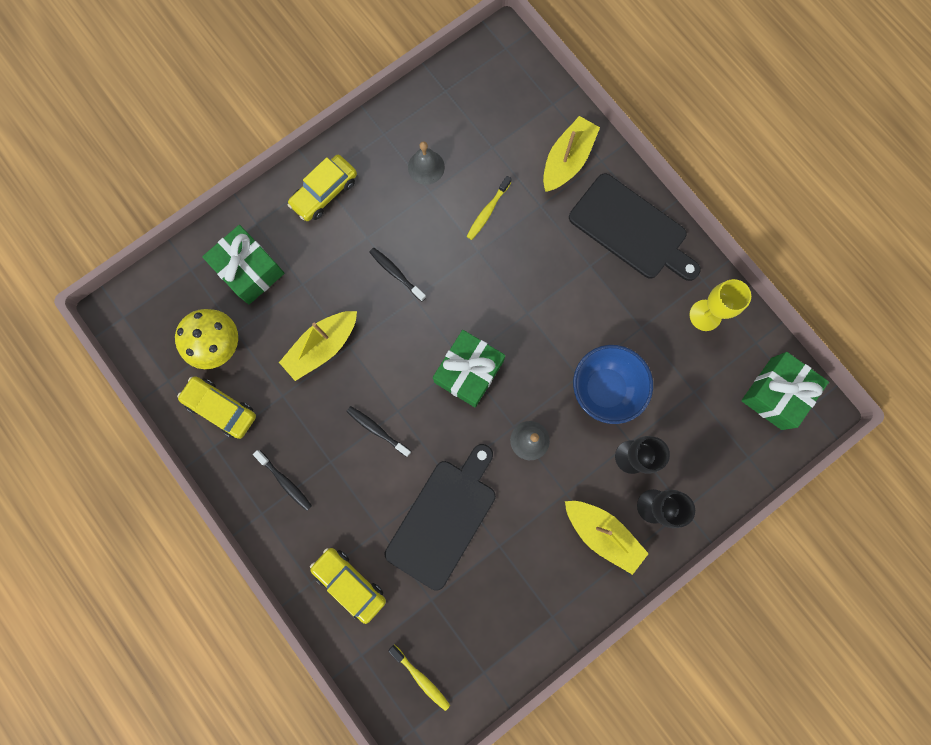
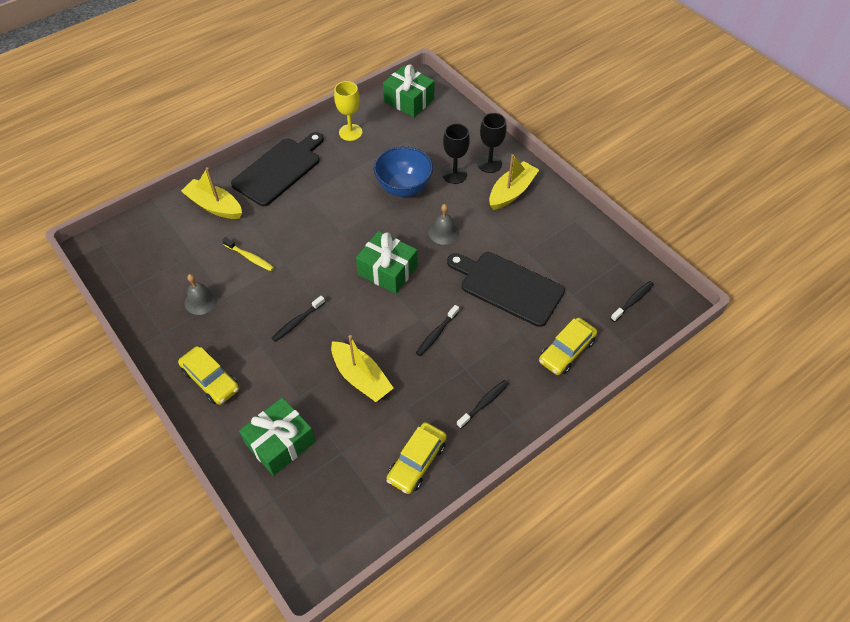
camera: 90 degrees left, 25 degrees down
(217, 344) = (353, 469): yellow mushroom -> none
(421, 678) = (633, 301): yellow toothbrush -> black toothbrush

